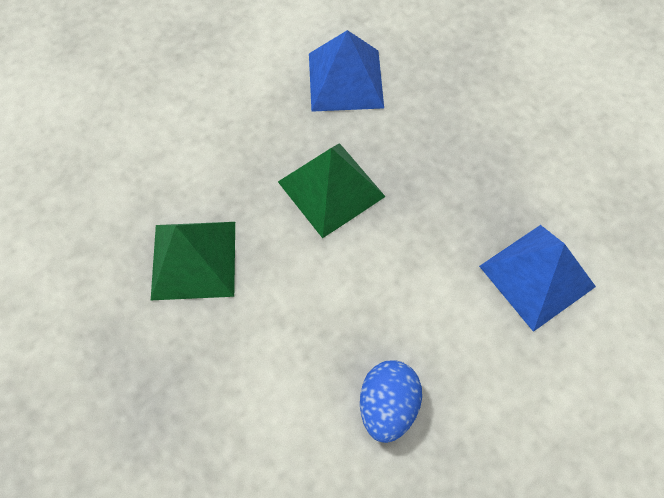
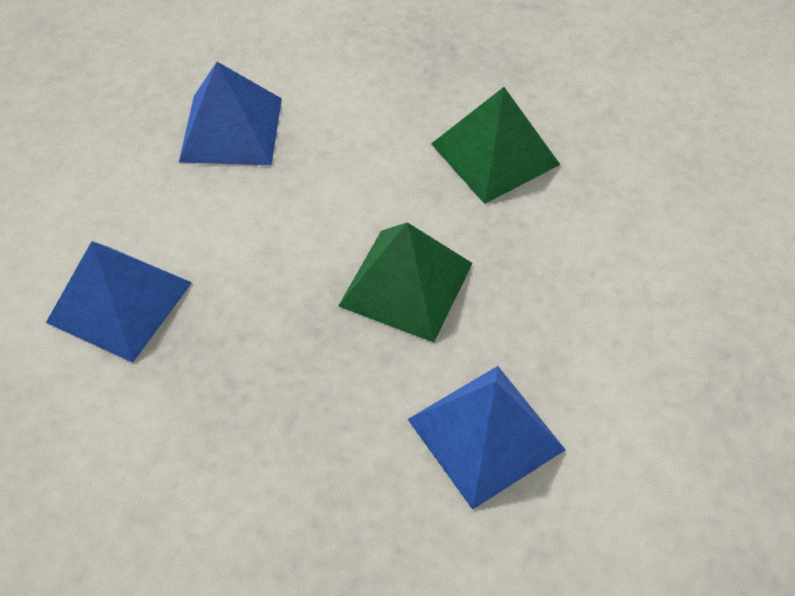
camera: 150 degrees right, 10 degrees down
(387, 405) = (231, 129): blue egg -> blue pyramid

